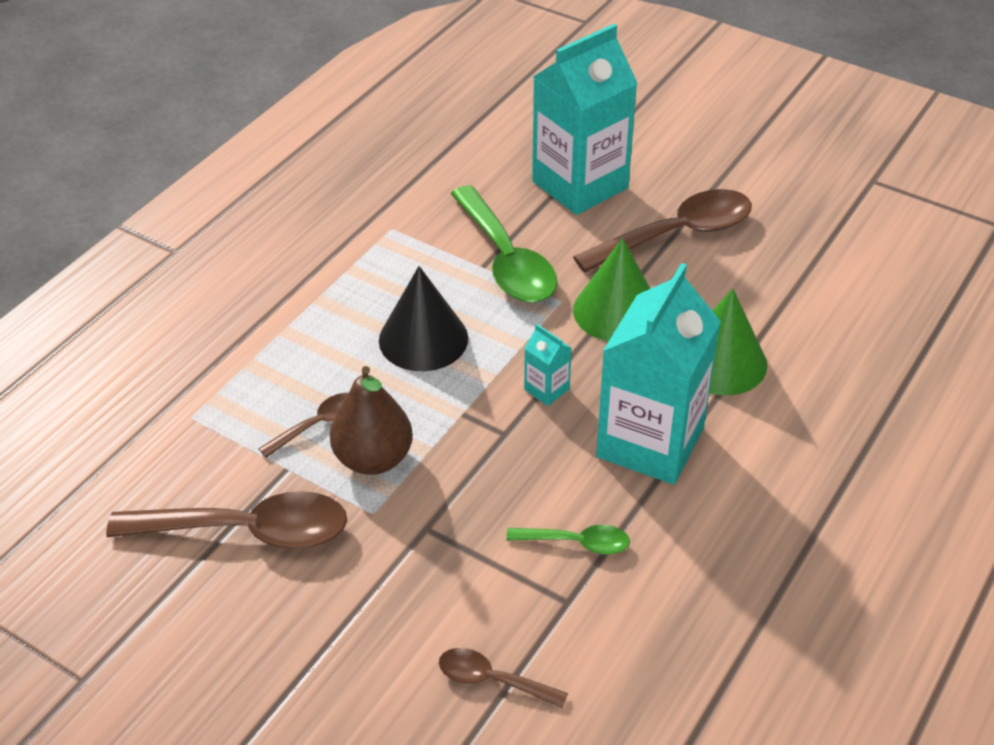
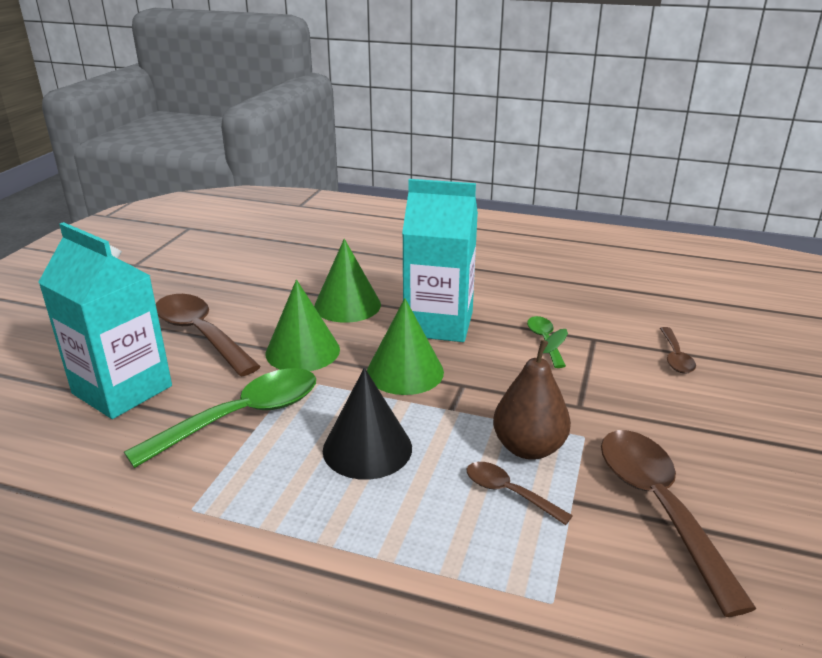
camera: 105 degrees left, 15 degrees down
(546, 389) = (405, 372): turquoise carton -> green cone

